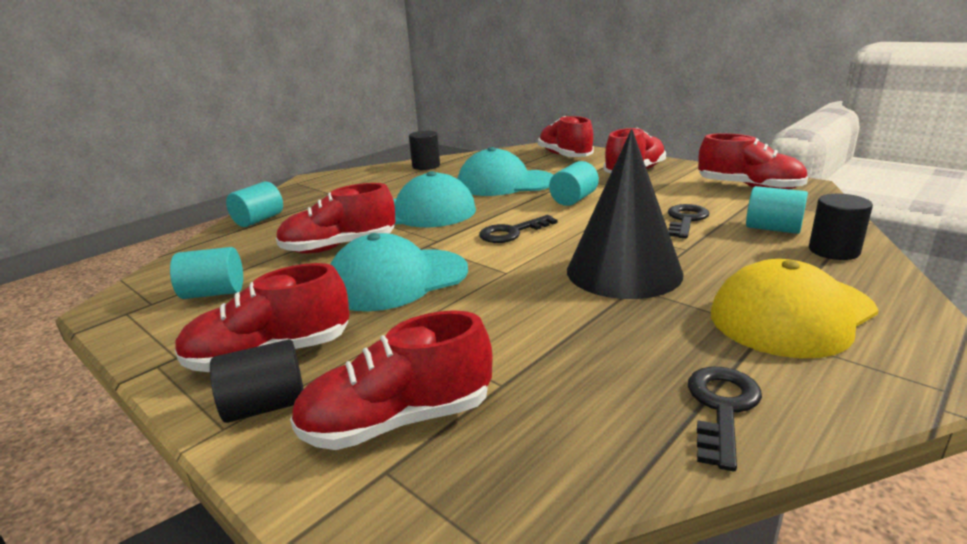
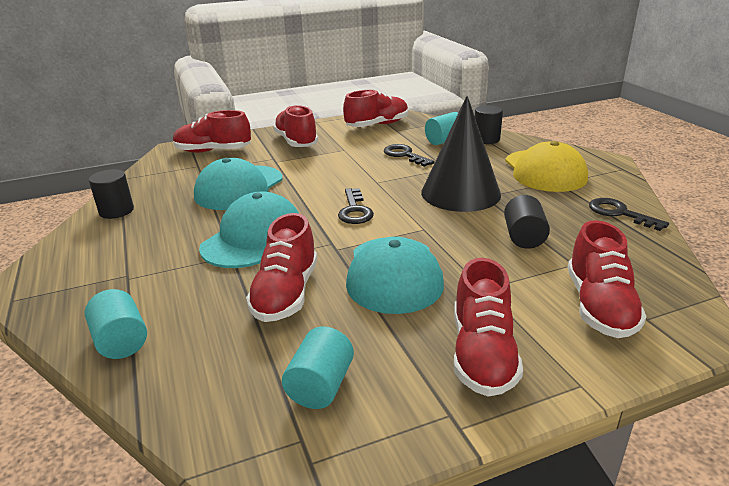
camera: 65 degrees left, 5 degrees up
(266, 406) = (559, 361): black cylinder -> black cylinder (523, 237)
(573, 199) = (319, 174): turquoise cylinder -> none

